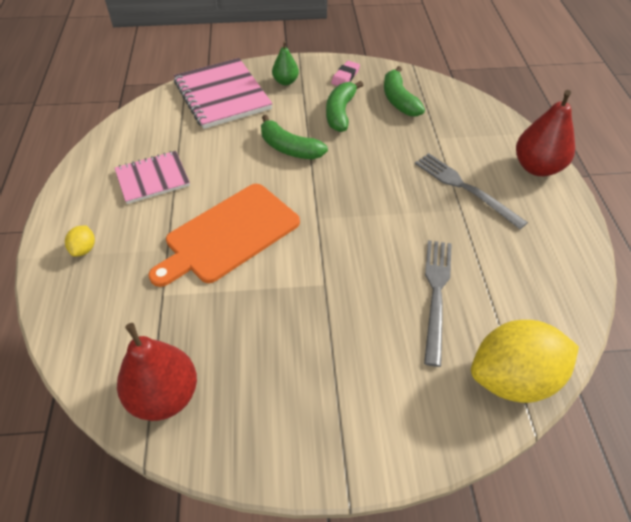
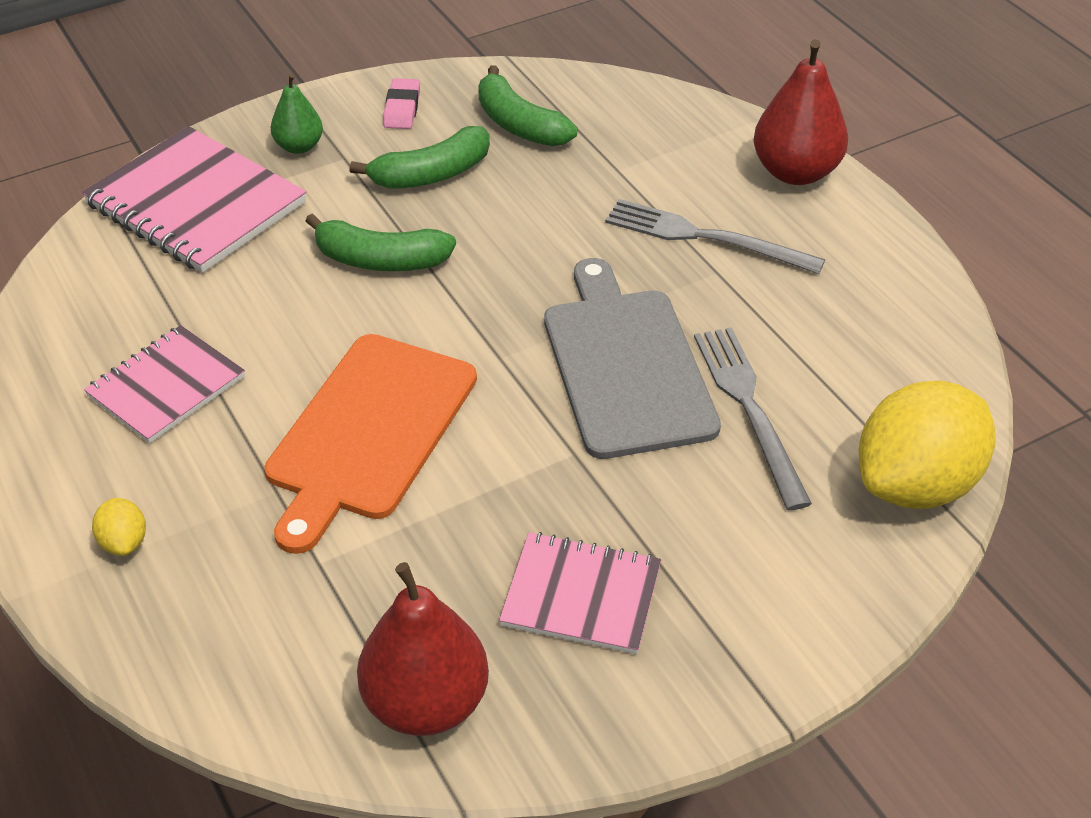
camera: 25 degrees left, 5 degrees down
(280, 368) = (581, 595): none -> pink notebook
(340, 113) = (432, 174): green banana -> green banana turned 105 degrees counterclockwise
(381, 245) = (626, 365): none -> grey cutting board

